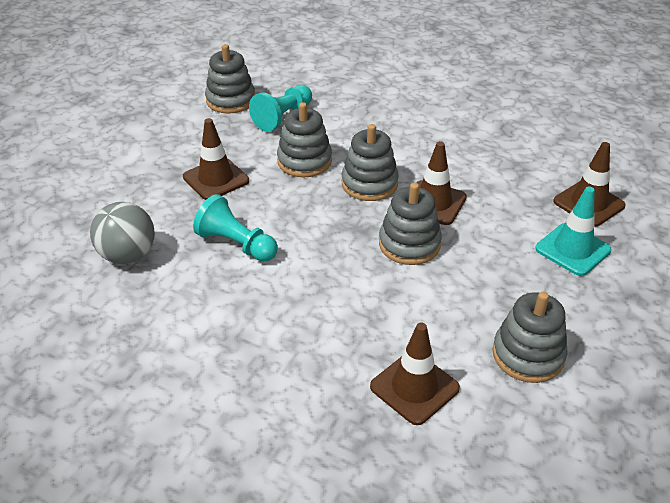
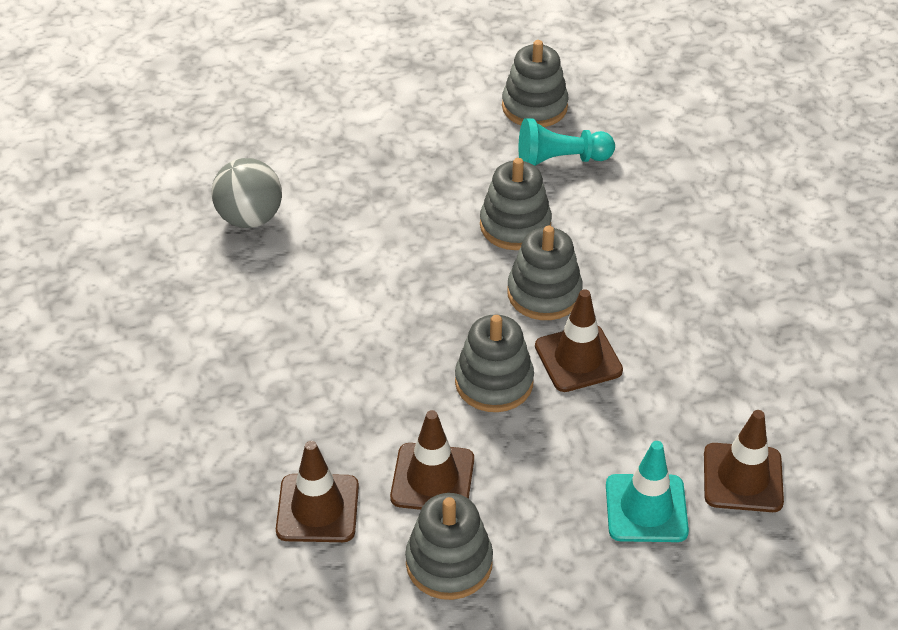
camera: 45 degrees right, 5 degrees up
(216, 179) = (410, 190): brown traffic cone -> brown traffic cone (432, 478)
(236, 244) = (345, 270): turquoise pawn -> none

